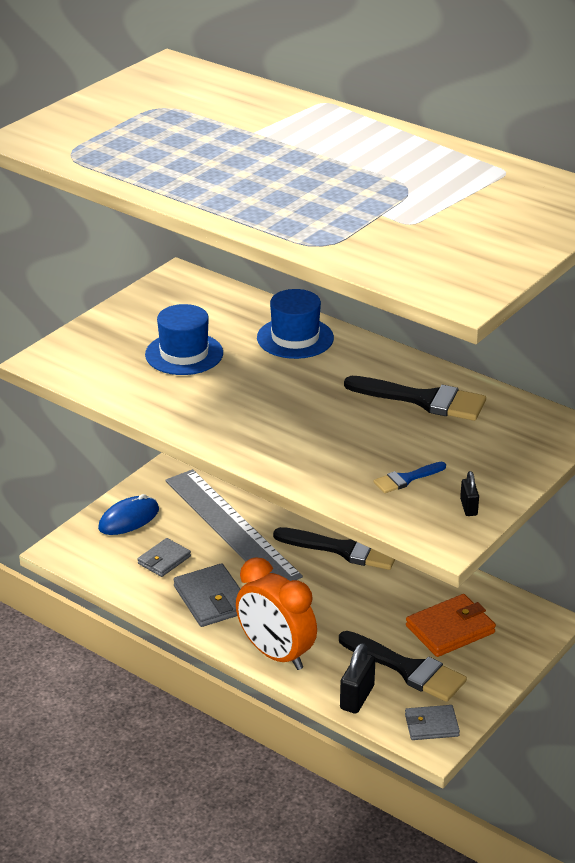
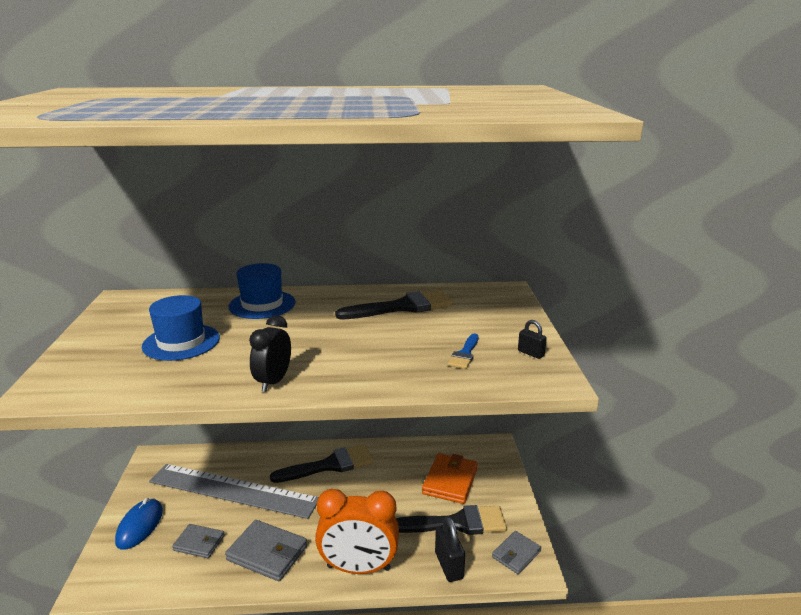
camera: 40 degrees left, 10 degrees down
(164, 560) = (199, 543): grey wallet -> grey wallet turned 75 degrees counterclockwise
(214, 429) = (273, 381): none -> black clock

